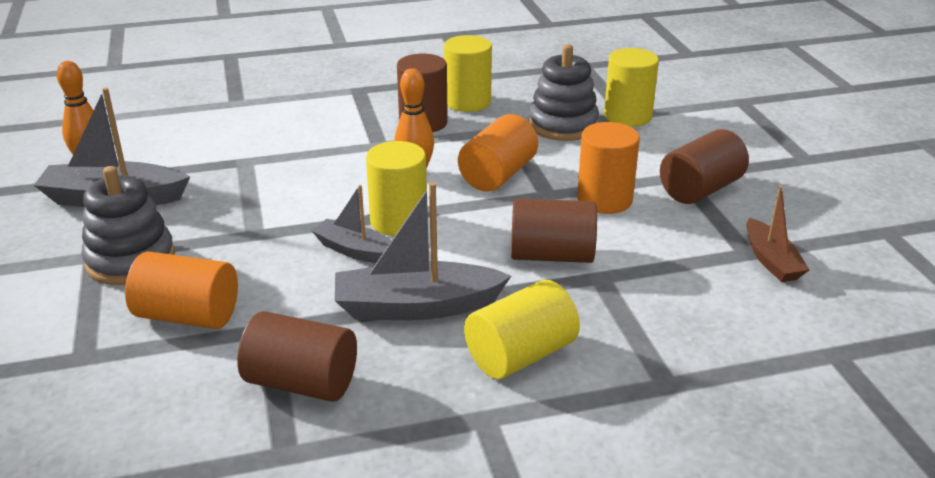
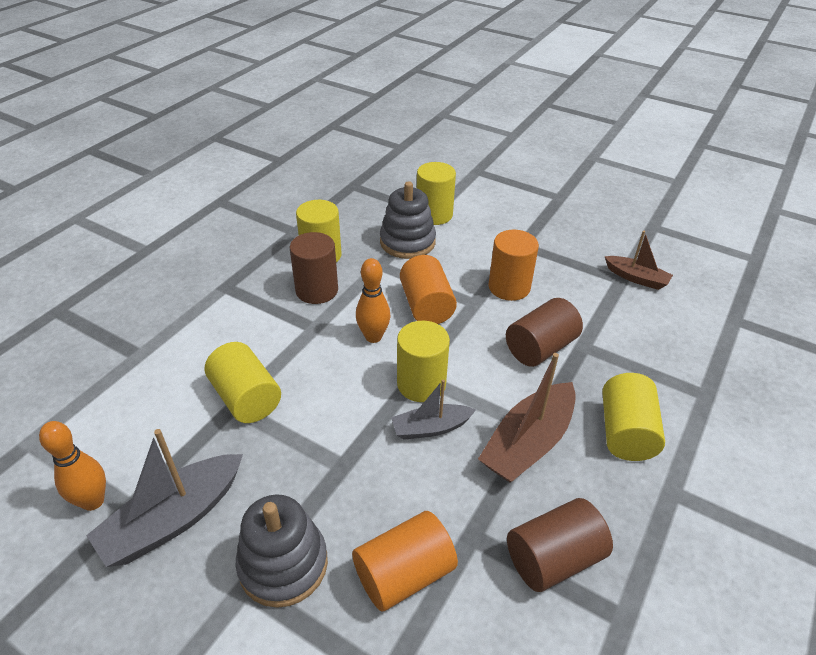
camera: 45 degrees left, 10 degrees up
(261, 161) = (246, 398): none -> yellow cylinder
(416, 307) = (528, 443): grey boat -> brown boat
(700, 189) = (543, 249): brown cylinder -> none

